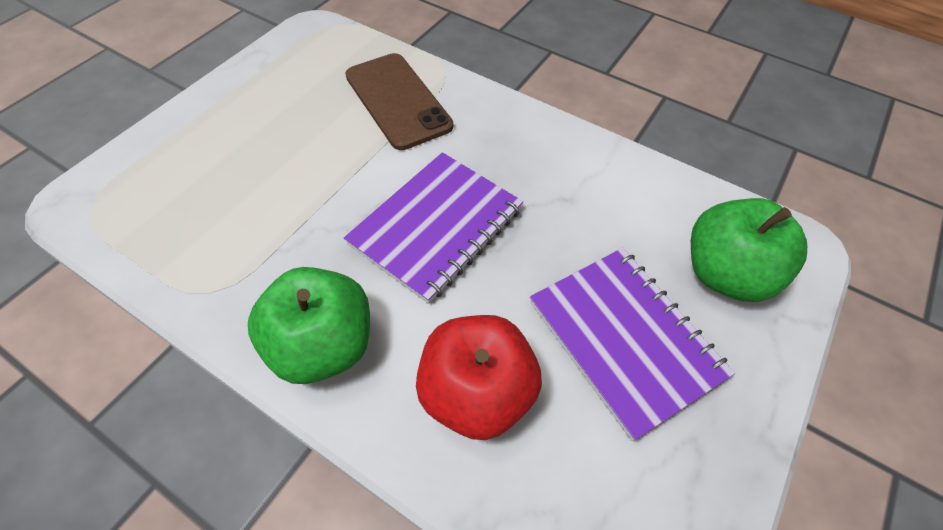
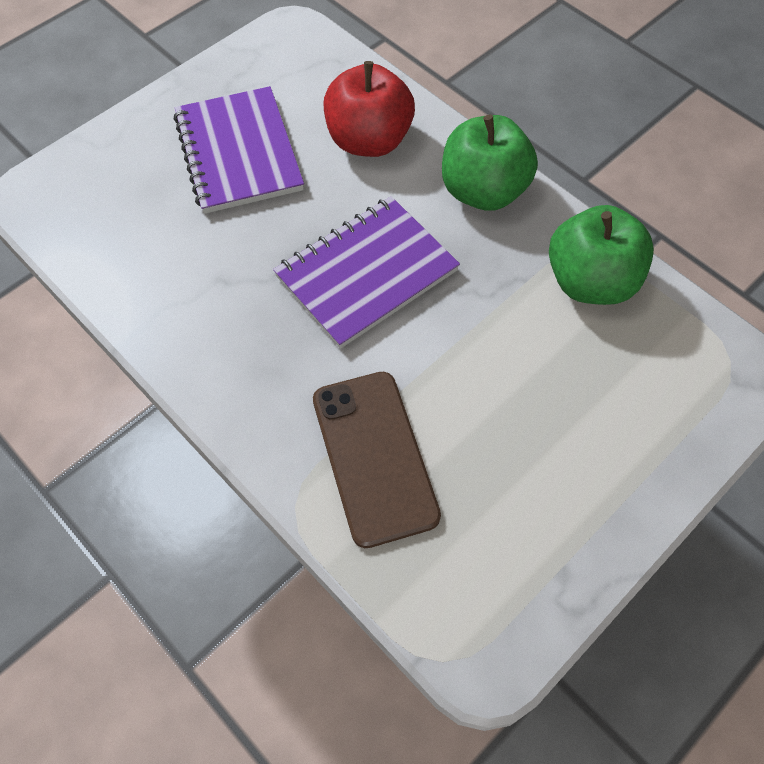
camera: 165 degrees left, 5 degrees up
(725, 273) = (120, 184): green apple -> green apple (590, 281)

